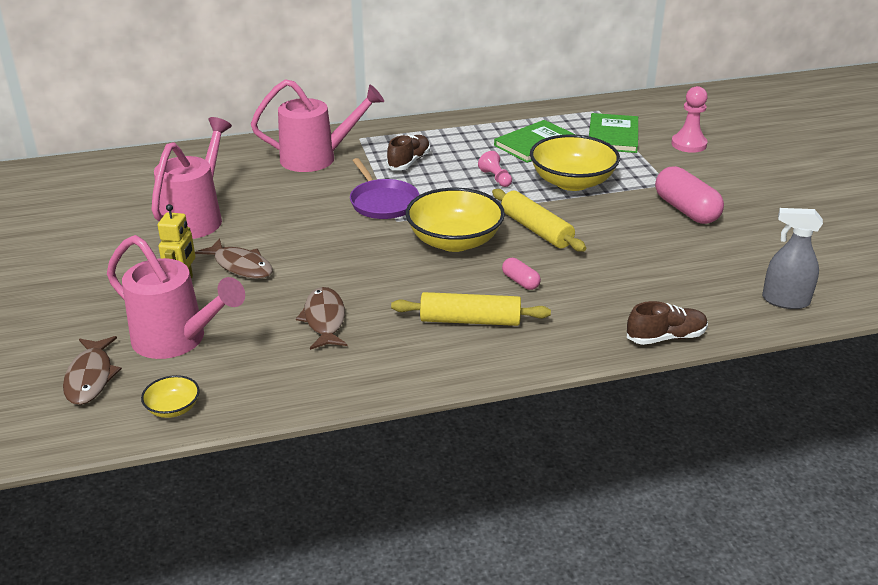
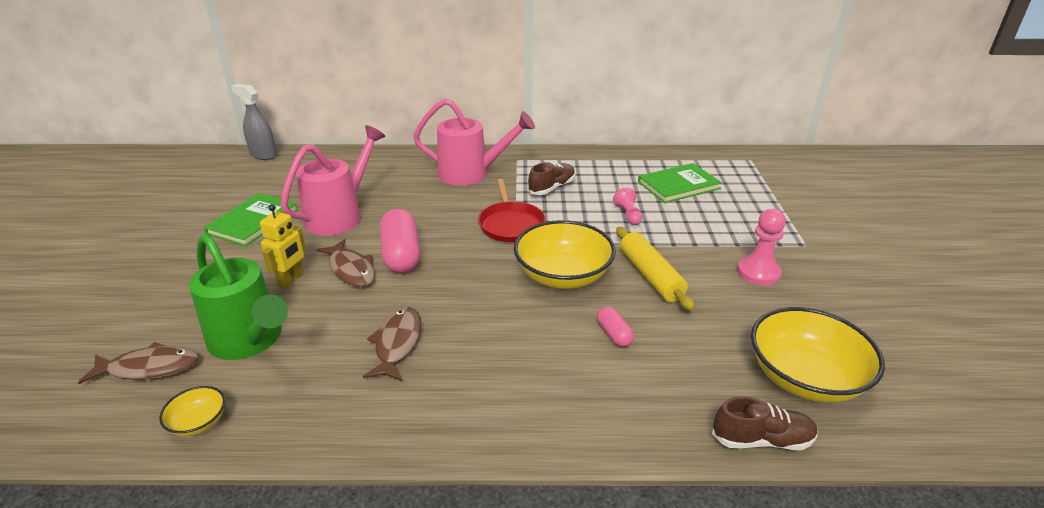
camera: 15 degrees right, 0 degrees up
(90, 377) = (149, 368): brown fish -> brown fish turned 105 degrees counterclockwise
(177, 340) = (250, 341): pink watering can -> green watering can
(383, 202) = (511, 224): purple pan -> red pan
(470, 320) = (543, 372): yellow rolling pin -> none
(572, 182) = (703, 229): yellow bowl -> yellow bowl (805, 378)
(613, 136) = (759, 187): green book -> green book (253, 221)
(686, 210) = (820, 278): pink capsule -> pink capsule (401, 254)
(688, 144) = (837, 205): pink pawn -> pink pawn (758, 272)
(785, 301) = (924, 416): grey spray bottle -> grey spray bottle (263, 155)

